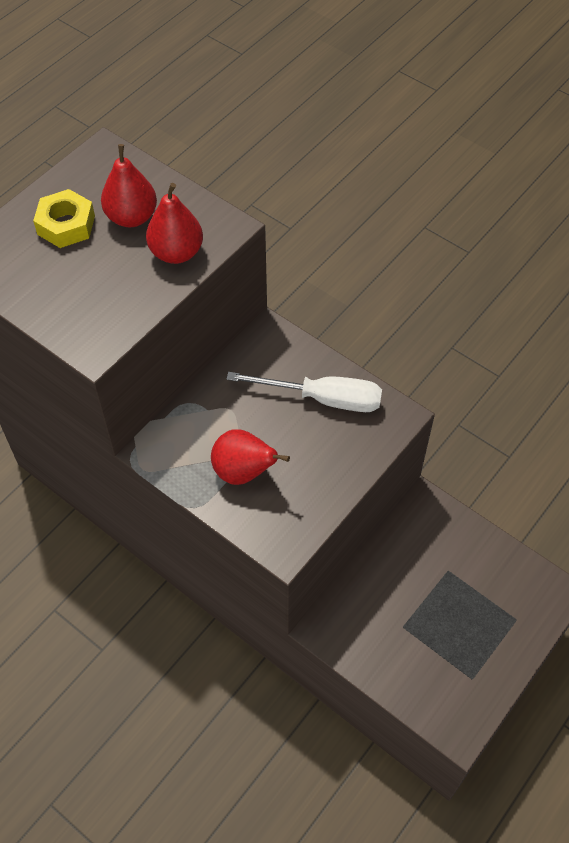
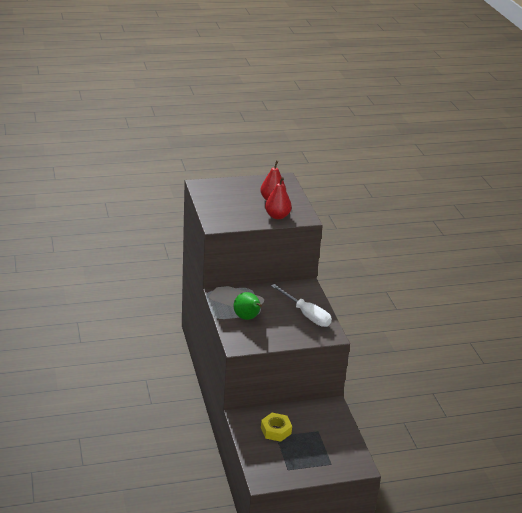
camera: 35 degrees right, 25 degrees down
(66, 225) = (245, 191): yellow nut -> yellow nut (276, 430)
(243, 472) = (247, 318): red pear -> green pear

